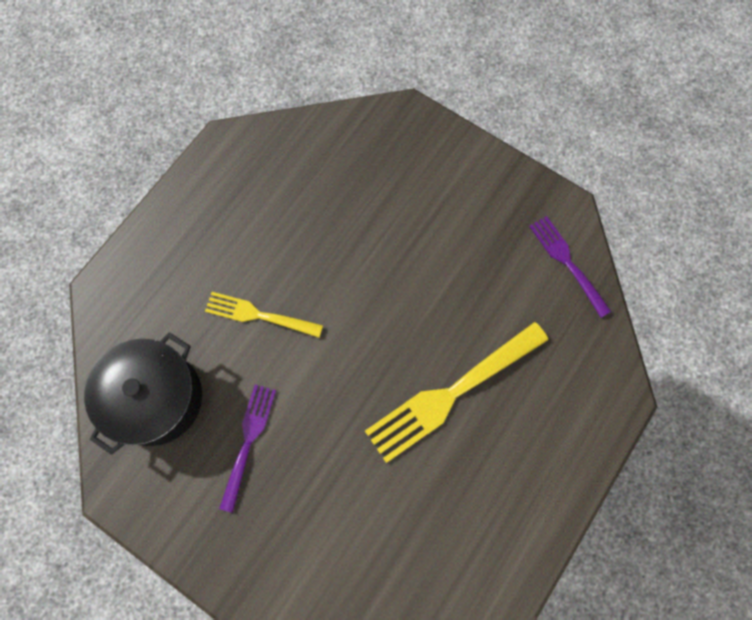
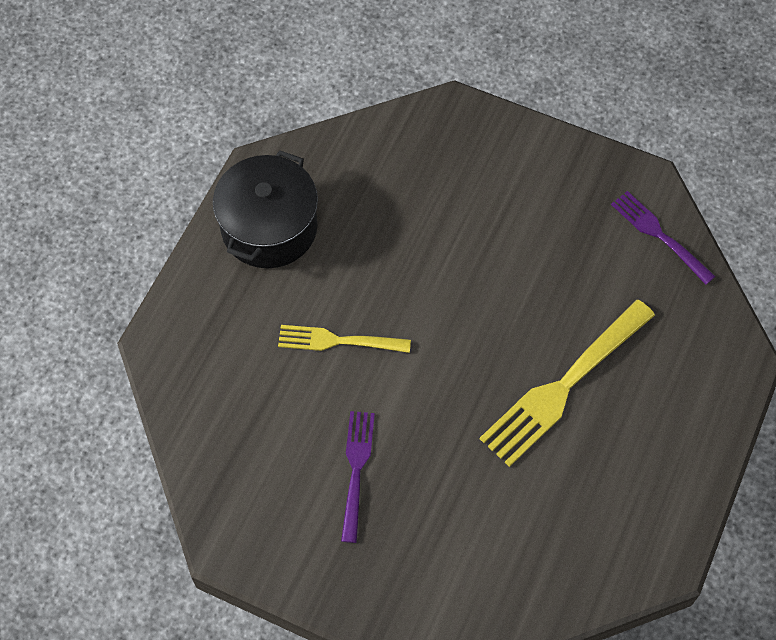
camera: 10 degrees left, 10 degrees down
(156, 398) = (245, 443): black pot -> black pot (269, 227)

